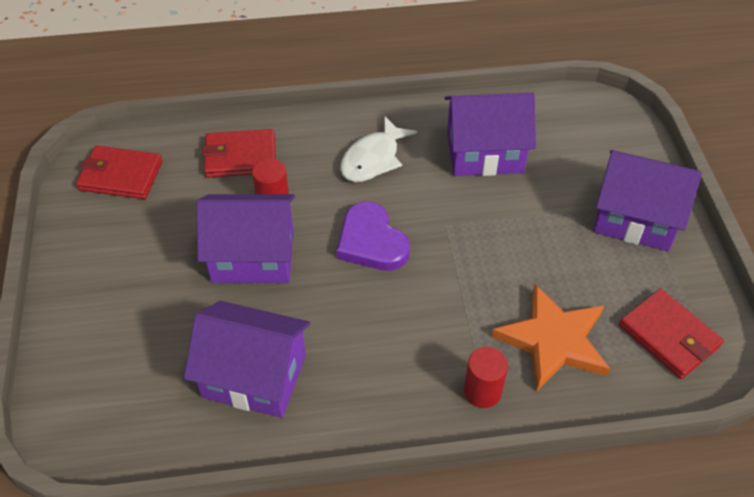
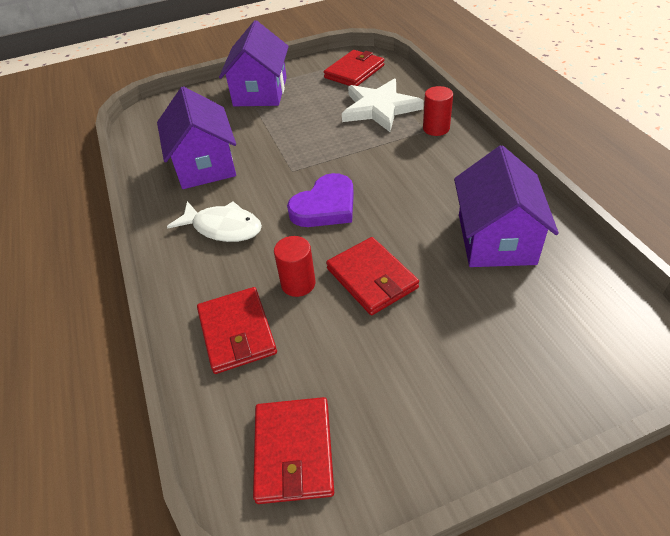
camera: 100 degrees left, 5 degrees down
(253, 256) = (372, 278): purple house -> red wallet
(553, 340) = (379, 108): orange star -> white star

